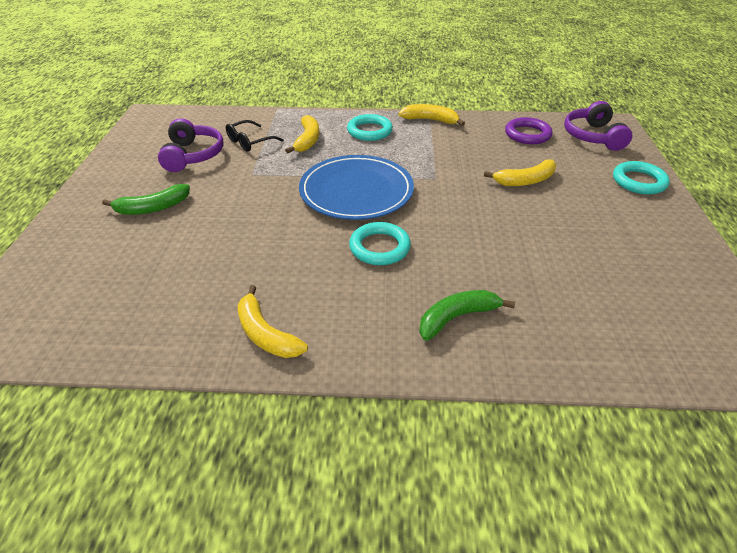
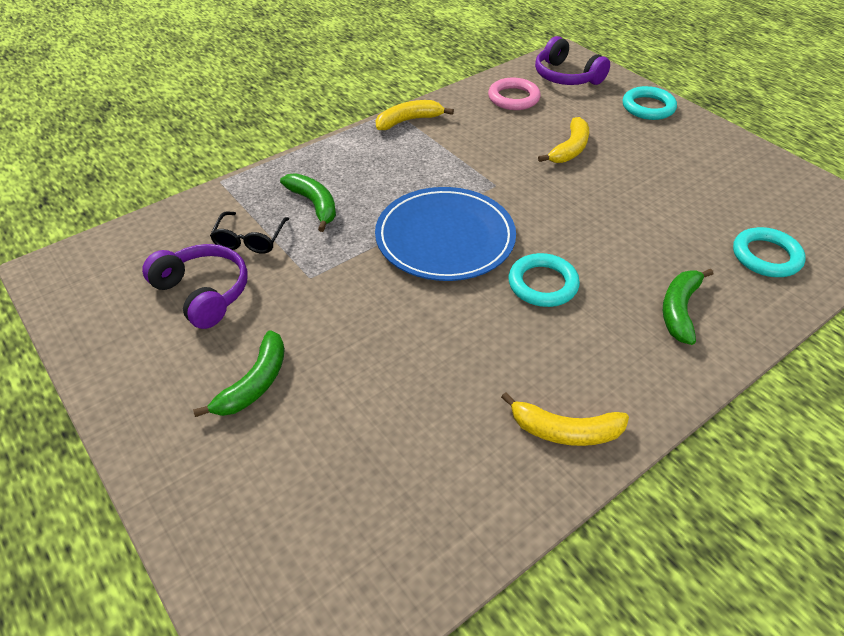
camera: 40 degrees left, 5 degrees up
(307, 140) = (314, 205): yellow banana -> green banana
(369, 131) = (365, 162): turquoise ring -> turquoise ring (766, 256)
(527, 134) = (513, 98): purple ring -> pink ring

